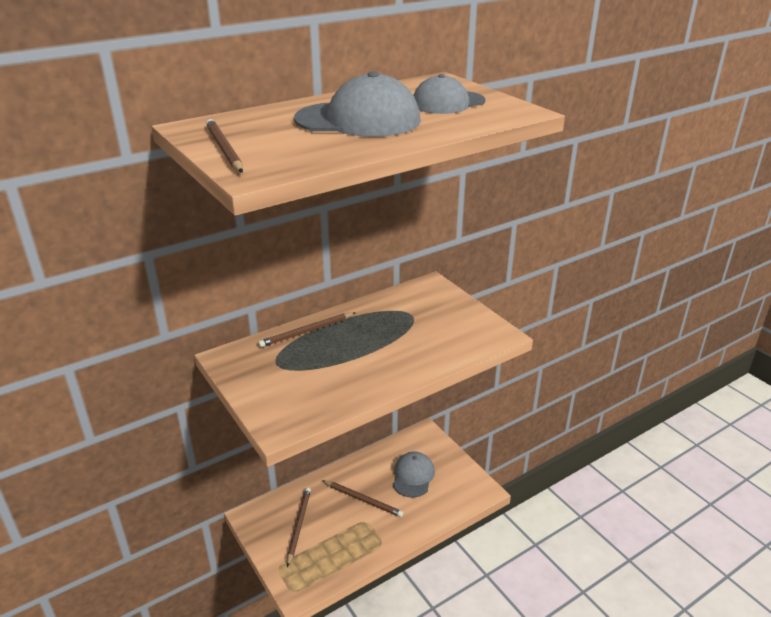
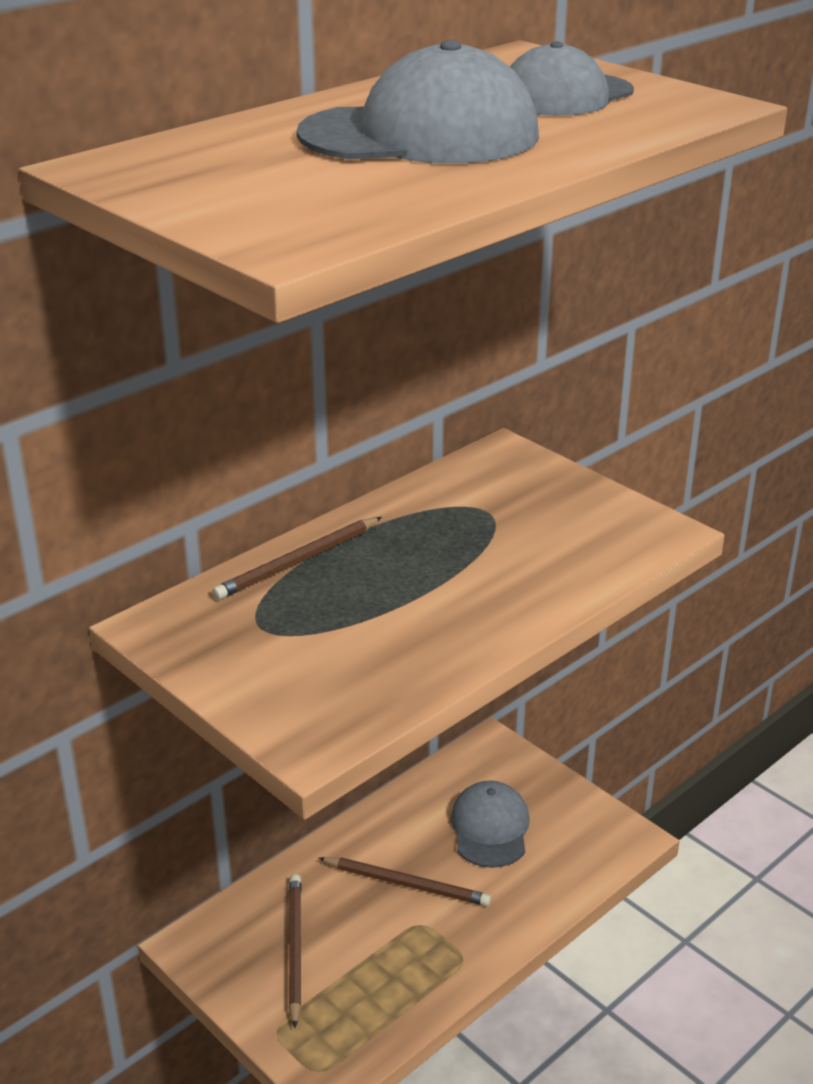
camera: 10 degrees left, 0 degrees up
(224, 149) = (200, 202): brown pencil -> none

